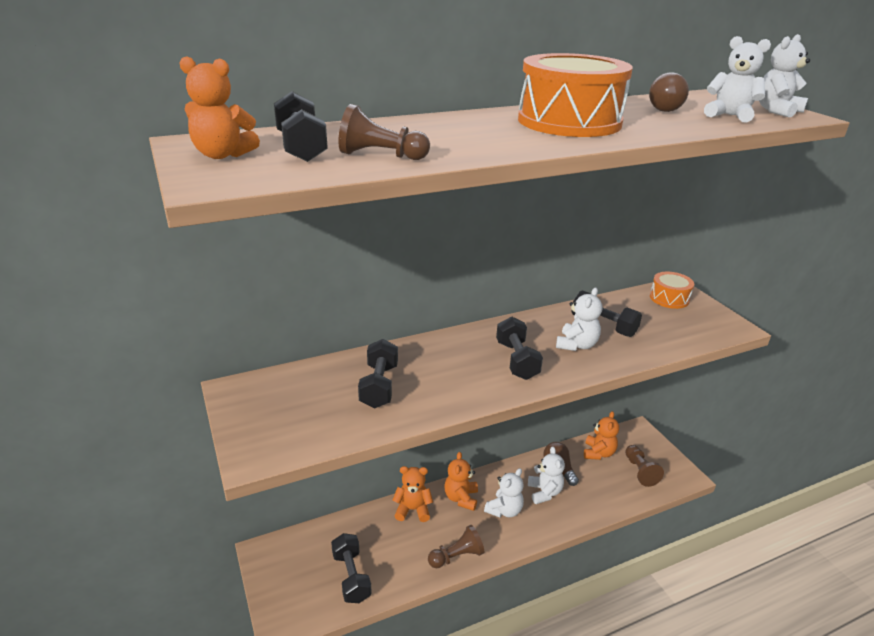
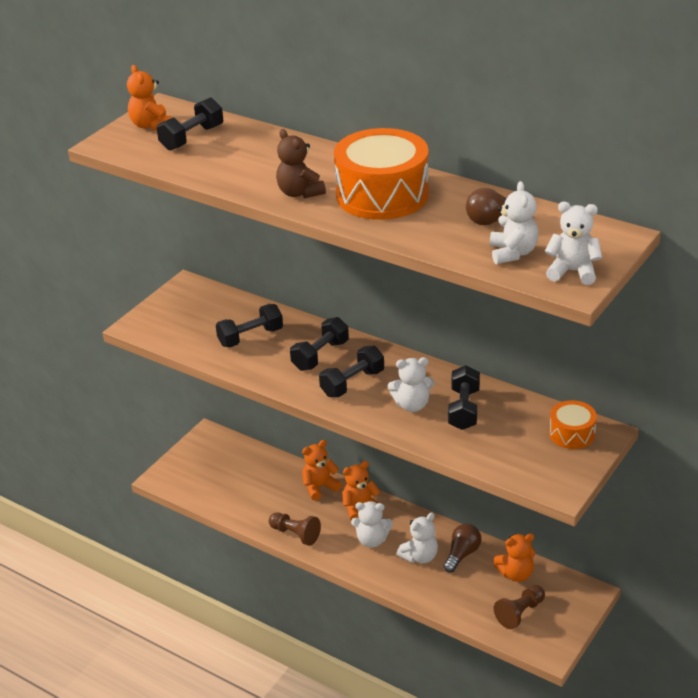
camera: 60 degrees right, 5 degrees up
(351, 577) = (226, 489): black dumbbell -> black dumbbell (320, 355)
(380, 156) = (207, 164): brown pawn -> none
(413, 509) = (320, 487): orange teddy bear -> orange teddy bear turned 90 degrees counterclockwise
(518, 141) = (299, 193): none -> brown teddy bear

